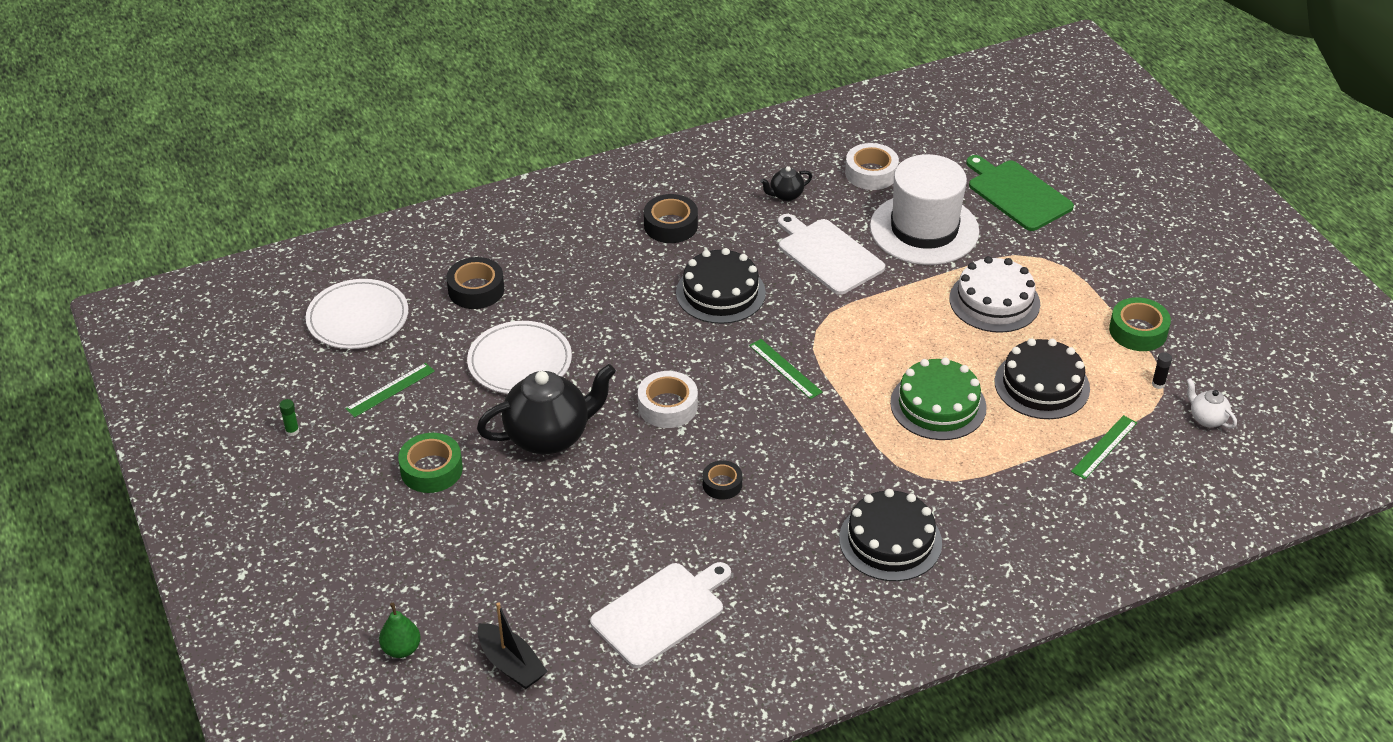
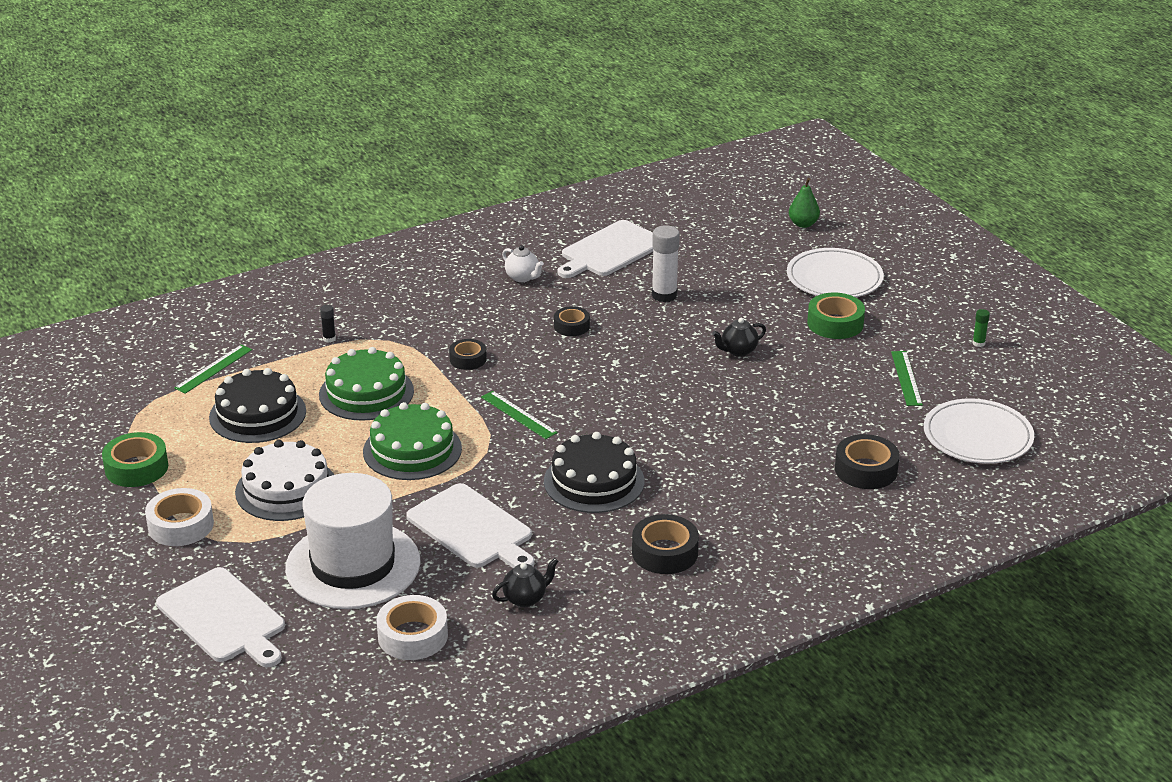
camera: 175 degrees right, 10 degrees down
(390, 390) = (906, 378): green ruler -> green ruler turned 45 degrees counterclockwise
(511, 664) = (717, 221): black boat -> none
(520, 362) = (790, 407): white plate -> white plate (834, 278)
(549, 436) = (738, 351): black teapot -> black teapot, size x0.46
(610, 527) = (664, 295): none -> white glue stick
(667, 406) = (632, 379): white tape -> white tape (180, 525)
(836, 443) = (468, 359): none -> black tape
(885, 335) = (412, 450): none -> green cake
(890, 541) = (423, 298): black cake -> none
(1017, 194) = (224, 618): green cutting board -> white cutting board
(1158, 384) = (137, 421): black glue stick -> black glue stick (329, 339)
(1206, 419) = (103, 395): white teapot -> white teapot (522, 277)

